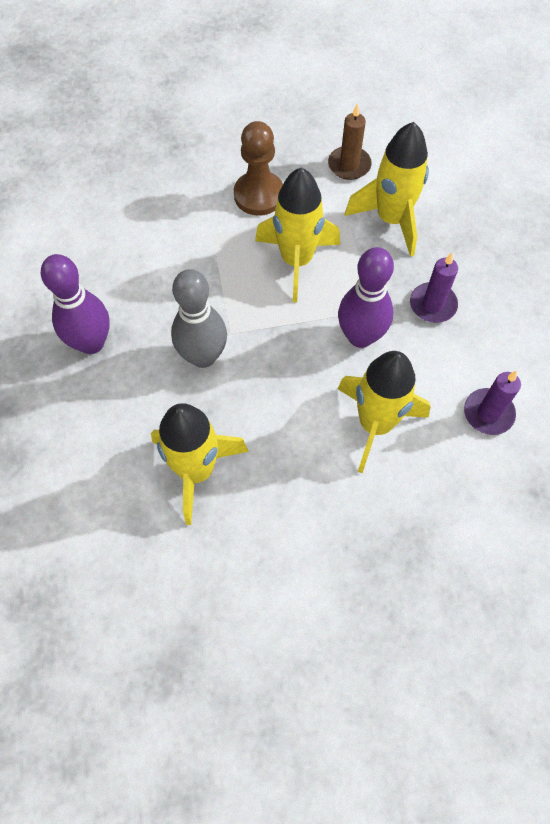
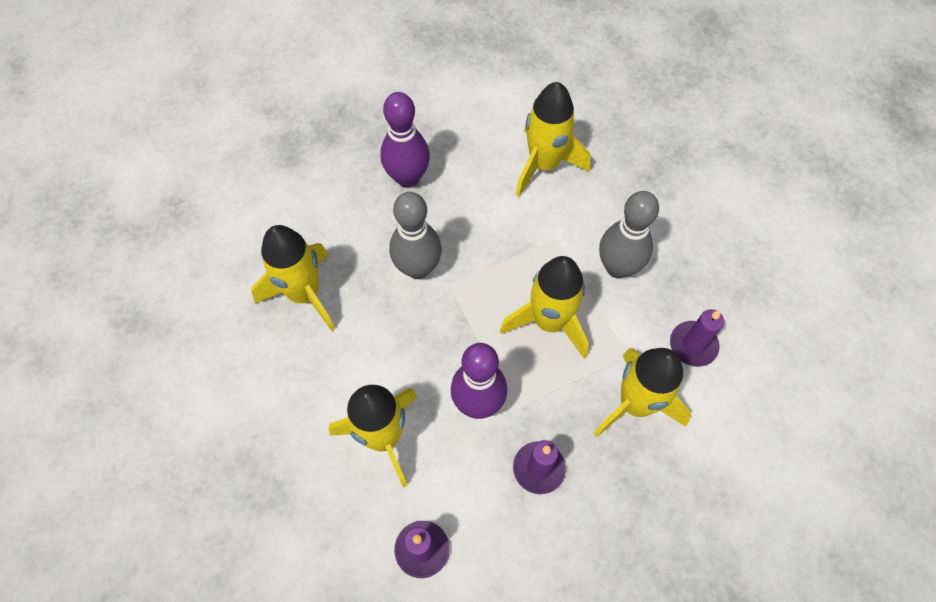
camera: 75 degrees right, 0 degrees up
(126, 221) = (544, 165): none -> yellow rocket
(259, 195) = (618, 267): brown pawn -> grey bowling pin
(349, 165) = (693, 345): brown candle -> purple candle

